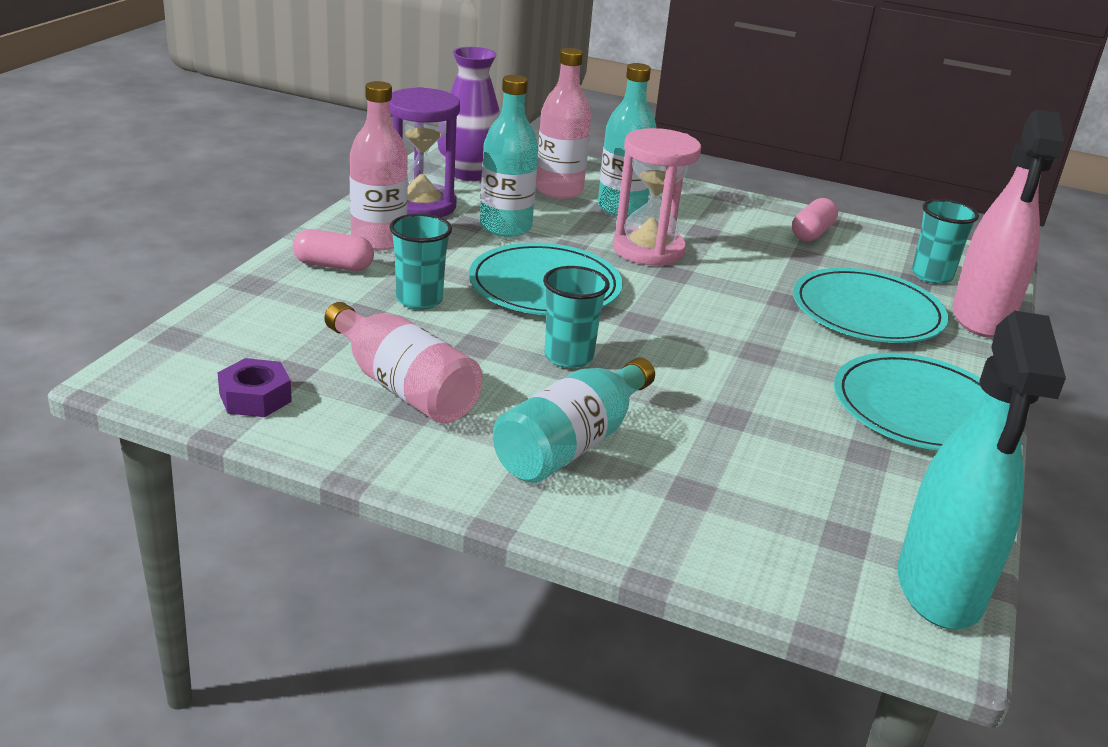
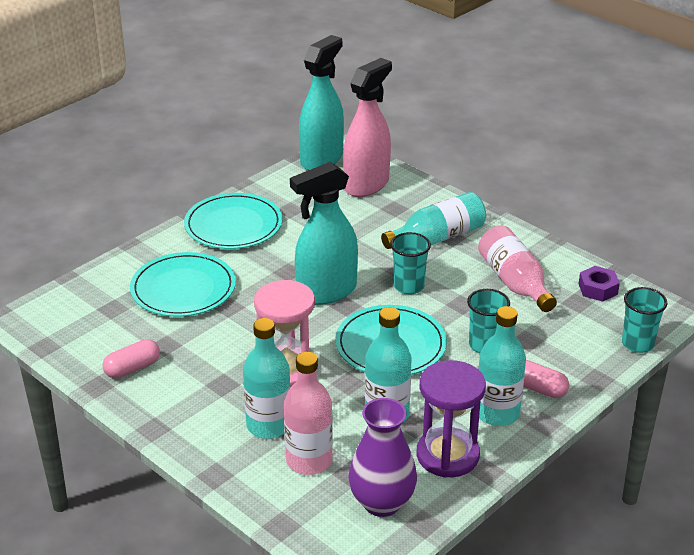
camera: 155 degrees left, 5 degrees up
(378, 240) = (497, 413): pink bottle -> turquoise bottle
(680, 333) = (326, 292): none -> turquoise spray bottle
(932, 276) = (94, 311): turquoise cup -> turquoise cup (637, 344)
(981, 318) = (111, 272): pink spray bottle -> pink spray bottle (367, 184)

